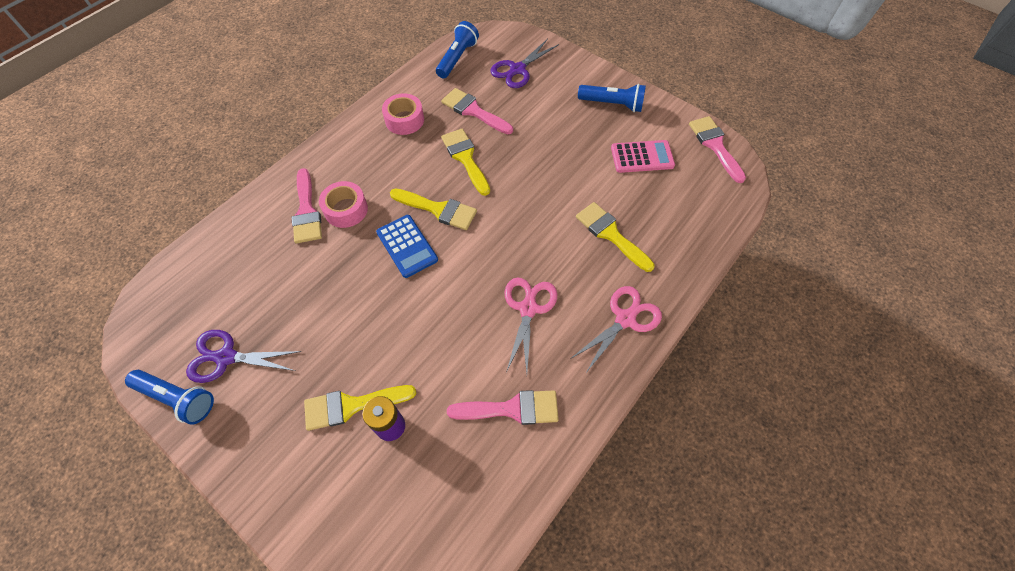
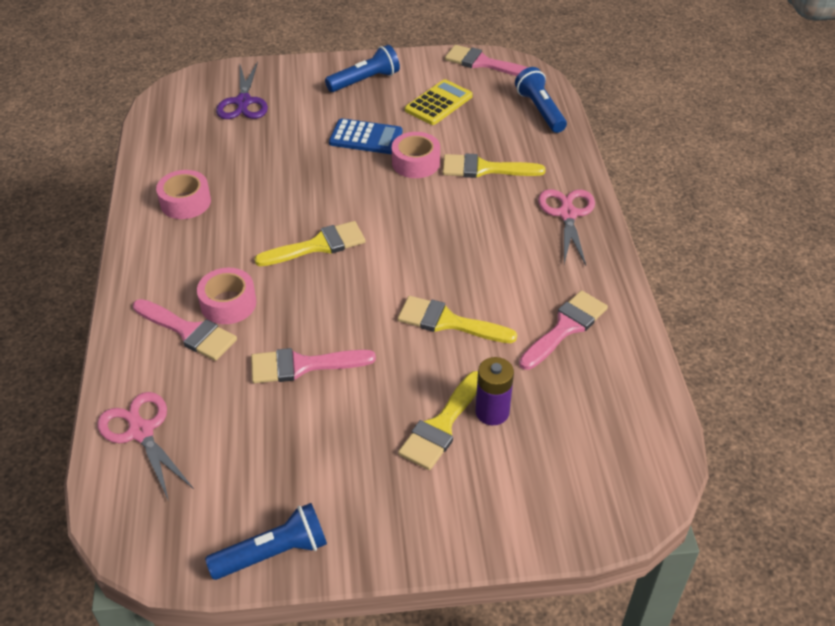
camera: 45 degrees left, 15 degrees down
(226, 357) = (275, 488): purple scissors -> none
(407, 246) = (328, 289): blue calculator -> blue calculator (366, 137)
(457, 58) = (169, 125): blue flashlight -> blue flashlight (540, 110)
(465, 158) = (289, 194): yellow brush -> yellow brush (448, 322)
(473, 111) = (245, 156): pink brush -> pink brush (302, 366)
(528, 309) = (489, 259): pink scissors -> pink scissors (141, 432)
(570, 193) = (415, 163): none -> pink tape
(642, 157) = (438, 103): pink calculator -> yellow calculator

